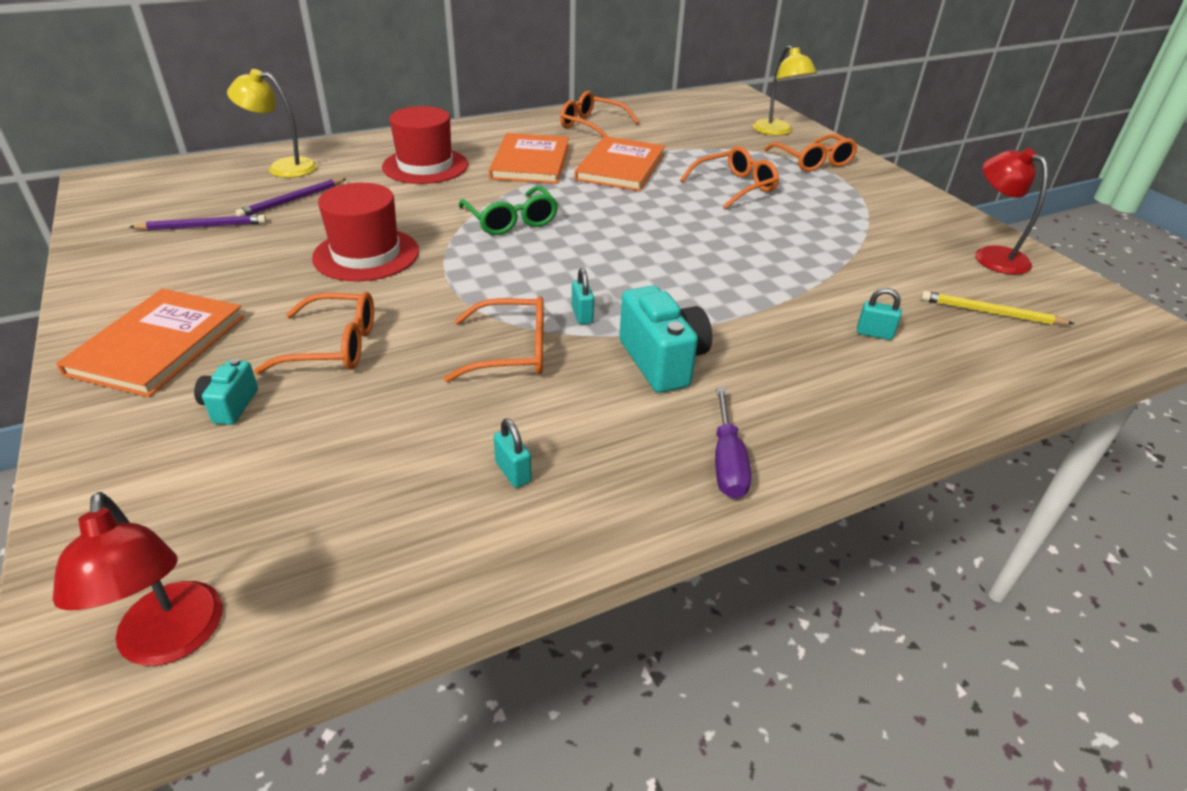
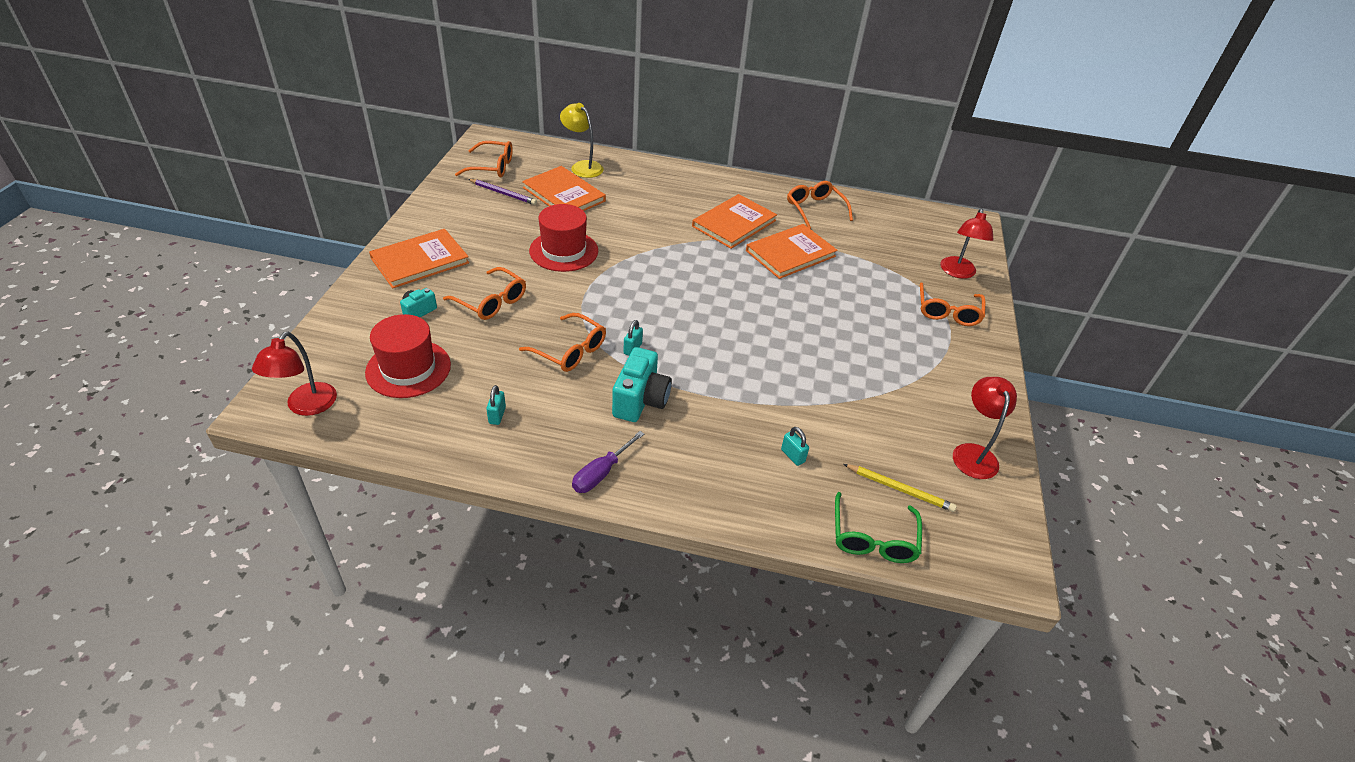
camera: 35 degrees right, 5 degrees up
(292, 200) = (564, 194): purple pencil -> orange book
(425, 166) = (664, 199): red hat -> red hat (408, 368)
(511, 220) = (668, 264): green glasses -> green glasses (873, 538)
(735, 187) = (852, 305): orange glasses -> orange glasses (492, 167)
(777, 131) = (957, 272): yellow lamp -> red lamp
(991, 313) = (899, 489): yellow pencil -> yellow pencil turned 150 degrees clockwise

